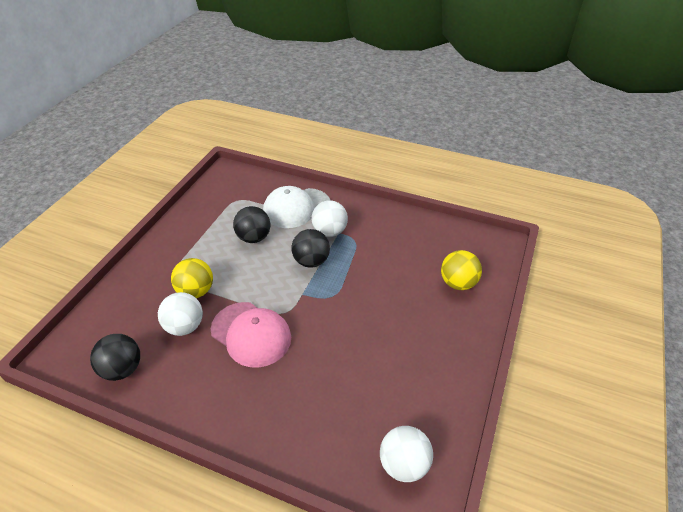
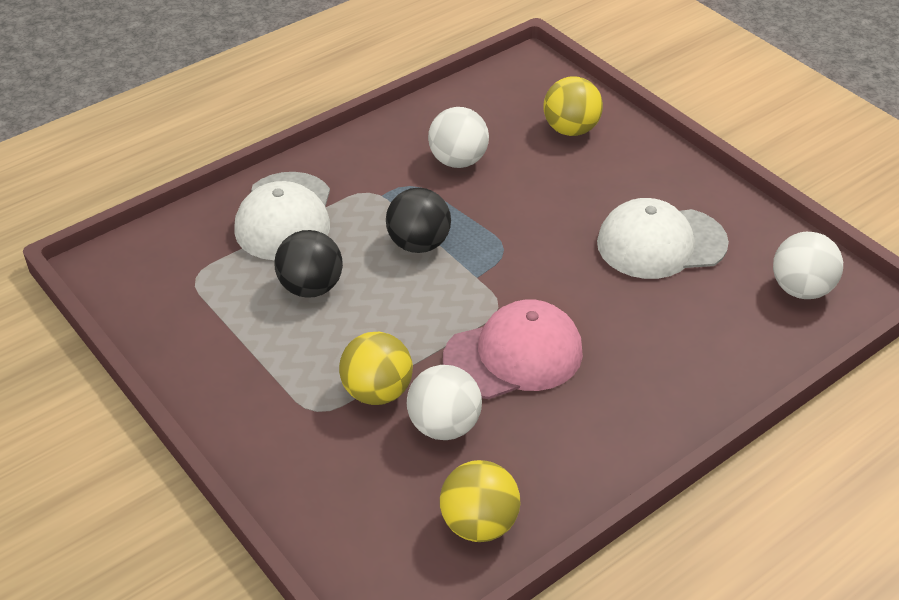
camera: 60 degrees left, 0 degrees up
(122, 369) = (479, 524): black ball -> yellow ball
(329, 232) = (372, 202): white ball -> white ball (458, 161)
(391, 366) = (661, 243): none -> white cap

